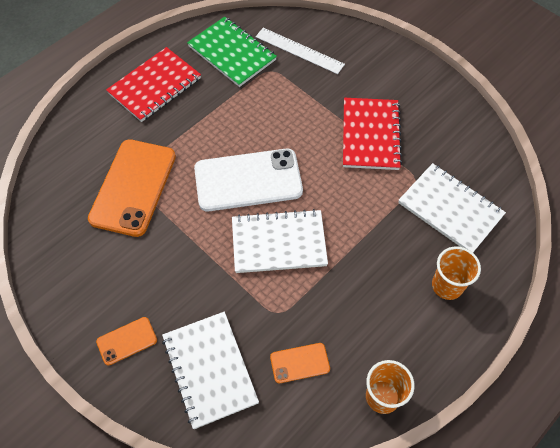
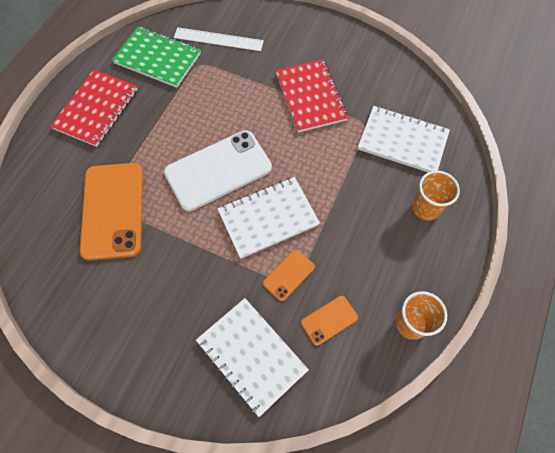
camera: 20 degrees left, 5 degrees up
(127, 341) = (163, 357): orange phone -> orange phone (288, 275)

